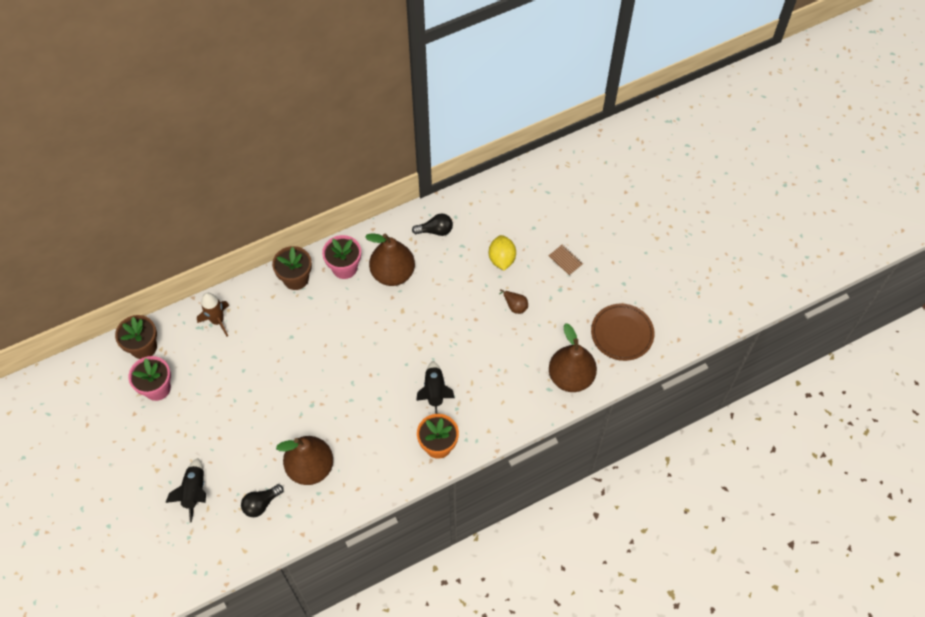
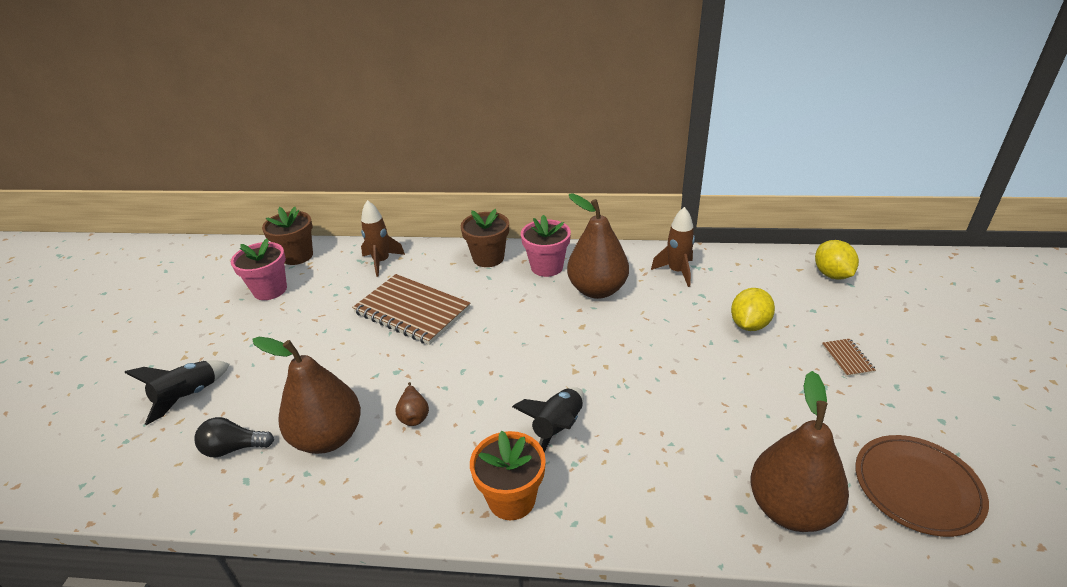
camera: 35 degrees right, 25 degrees down
(281, 354) = (412, 311): none -> brown notebook
(435, 230) = (677, 272): black light bulb -> brown rocket
(515, 306) = (741, 379): brown pear -> brown pear (414, 415)
(533, 187) = (832, 274): none -> yellow lemon

